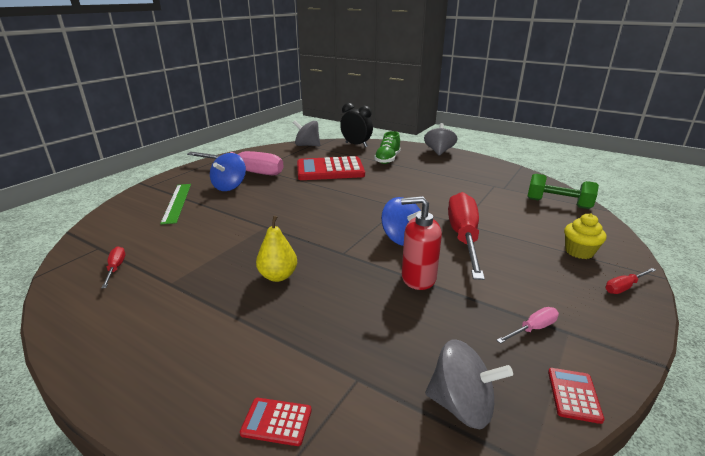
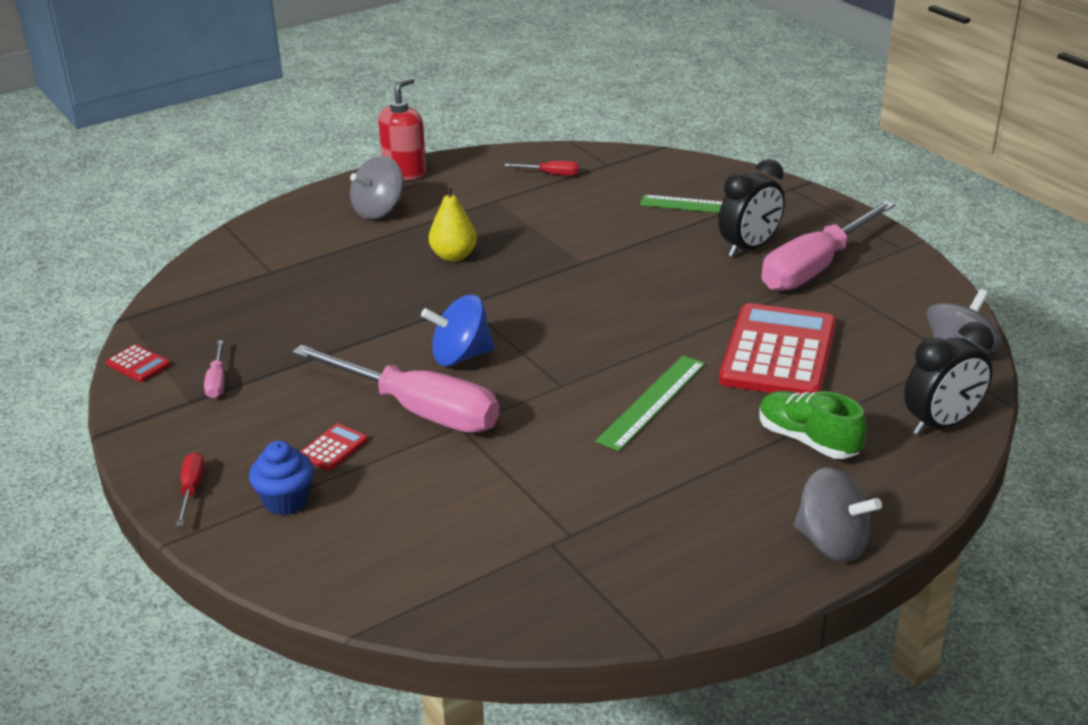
camera: 115 degrees right, 5 degrees up
(230, 186) = (749, 248): blue spinning top -> black clock
(276, 422) = (270, 234): red calculator -> red calculator (333, 448)
(391, 186) = (652, 401): none -> green ruler
(418, 278) = (365, 341): red soap dispenser -> red soap dispenser (405, 172)
(461, 405) = (195, 308): grey spinning top -> grey spinning top (379, 211)
(463, 237) = (418, 410): red screwdriver -> pink screwdriver
(558, 203) = (432, 579): green dumbbell -> none
(579, 252) = (286, 501): yellow cupcake -> blue cupcake

